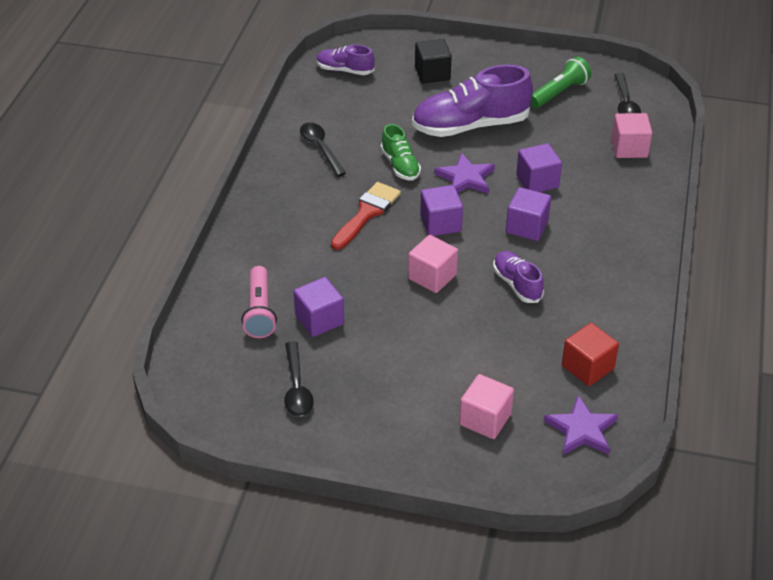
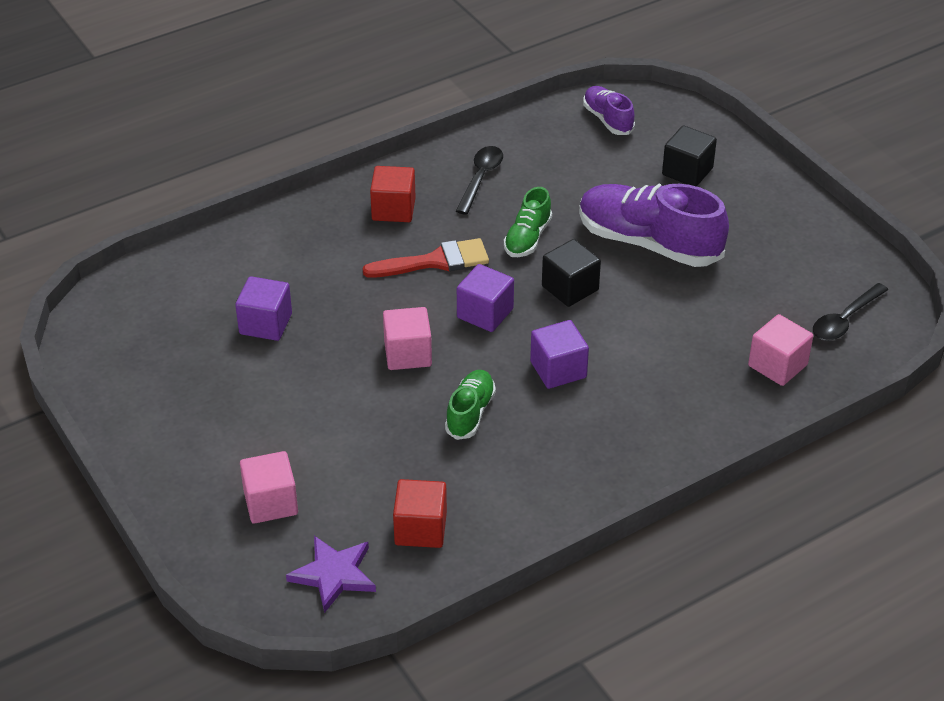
camera: 45 degrees right, 0 degrees up
(260, 311) = (231, 284): pink flashlight -> none
(294, 199) = (393, 209): none -> red cube
(297, 388) = (170, 365): black spoon -> none
(466, 178) = (570, 288): purple star -> black cube
(517, 284) = (470, 413): purple shoe -> green shoe
(537, 181) = (633, 335): purple cube -> none
(559, 93) = (789, 266): green flashlight -> none

